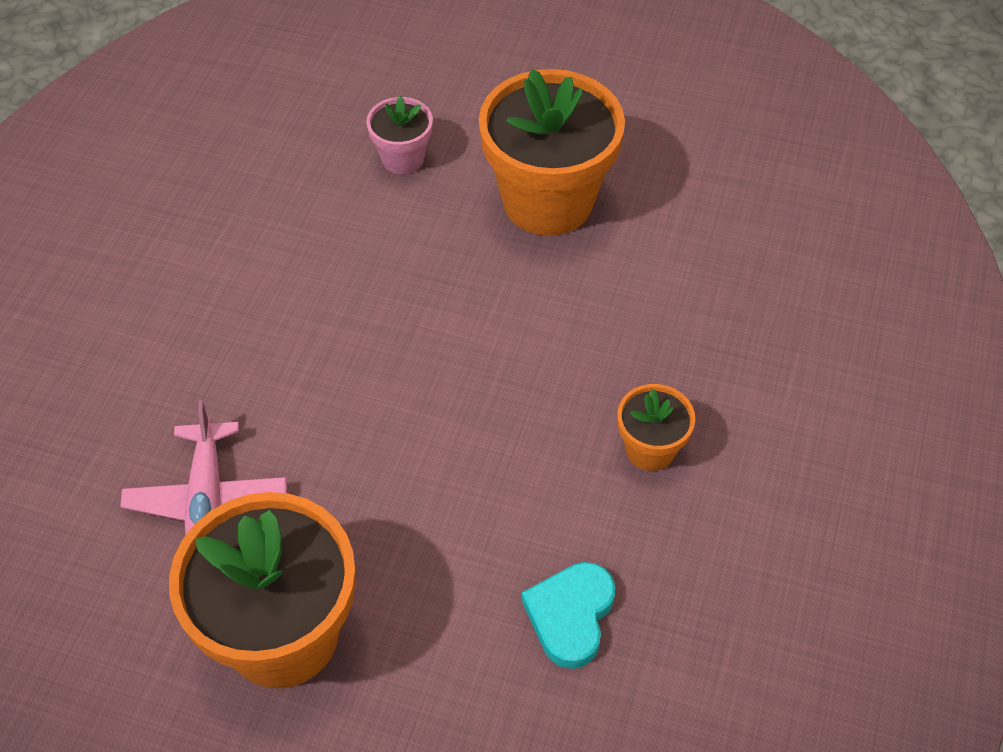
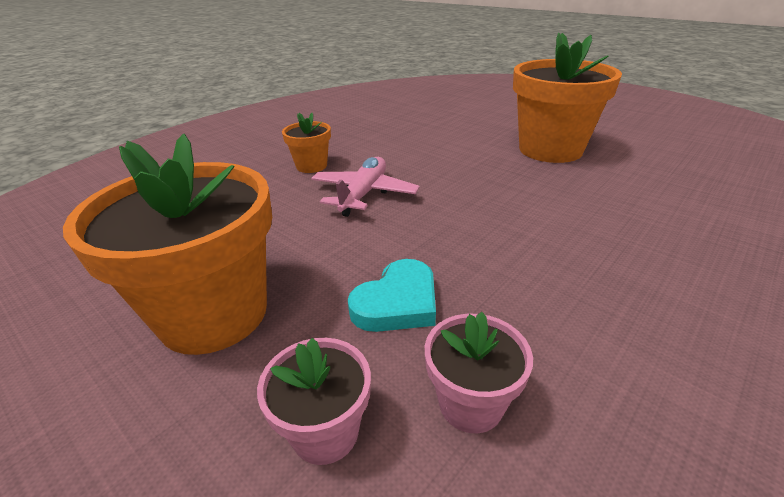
camera: 155 degrees left, 20 degrees down
(207, 498) = (601, 197): pink plane -> pink plane (364, 194)
(318, 200) = (470, 404): none -> pink flower pot
(570, 616) = (402, 134): turquoise heart -> turquoise heart (397, 302)

